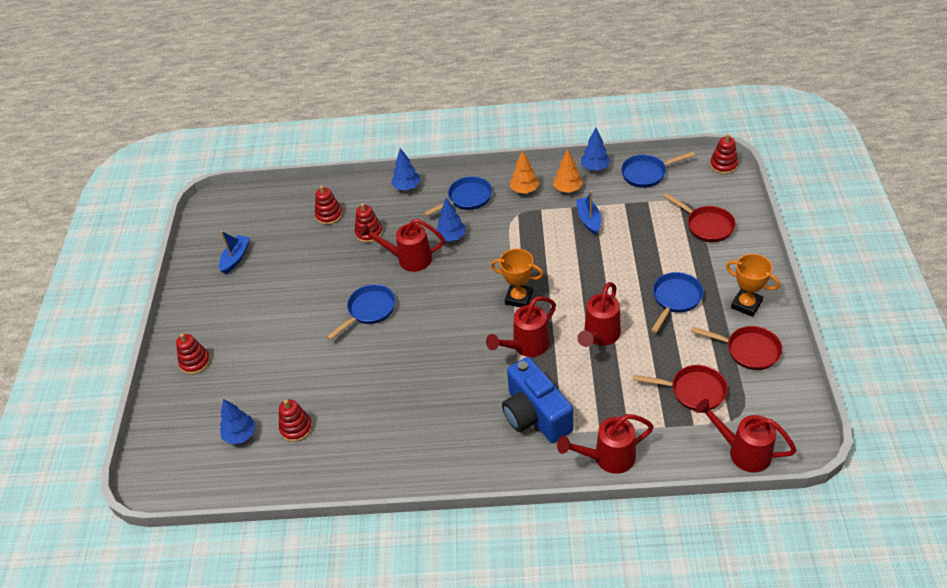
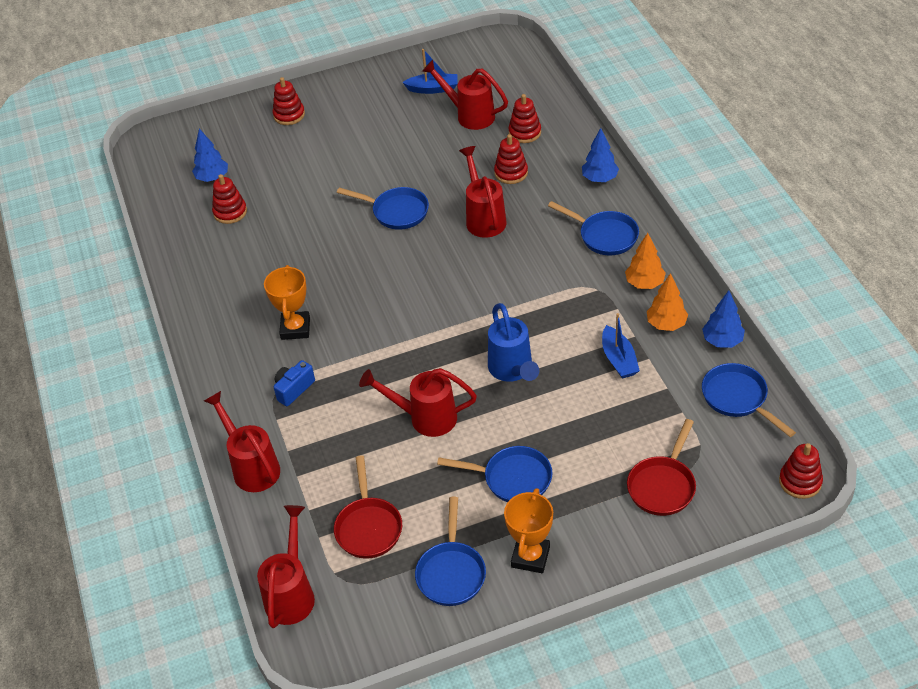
camera: 70 degrees right, 0 degrees up
(451, 237) = (533, 242): blue tree -> none
(518, 298) = (459, 328): orange trophy -> orange trophy (295, 328)
(526, 346) = (388, 355): red watering can -> red watering can (469, 115)
(535, 415) = (293, 389): blue camera -> blue camera, size x0.48
(575, 277) = (512, 371): none -> blue watering can
(589, 220) = (619, 359): blue boat -> blue boat turned 105 degrees clockwise
(748, 350) = (451, 572): red pan -> blue pan

